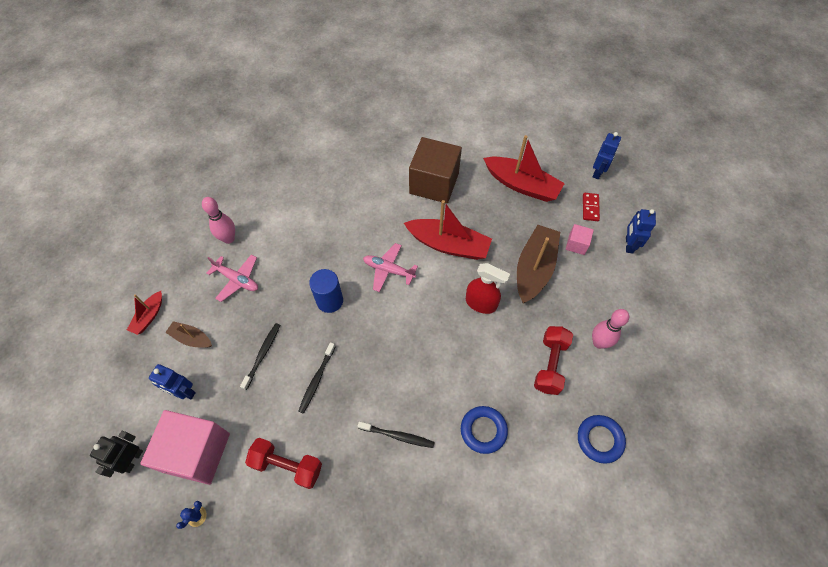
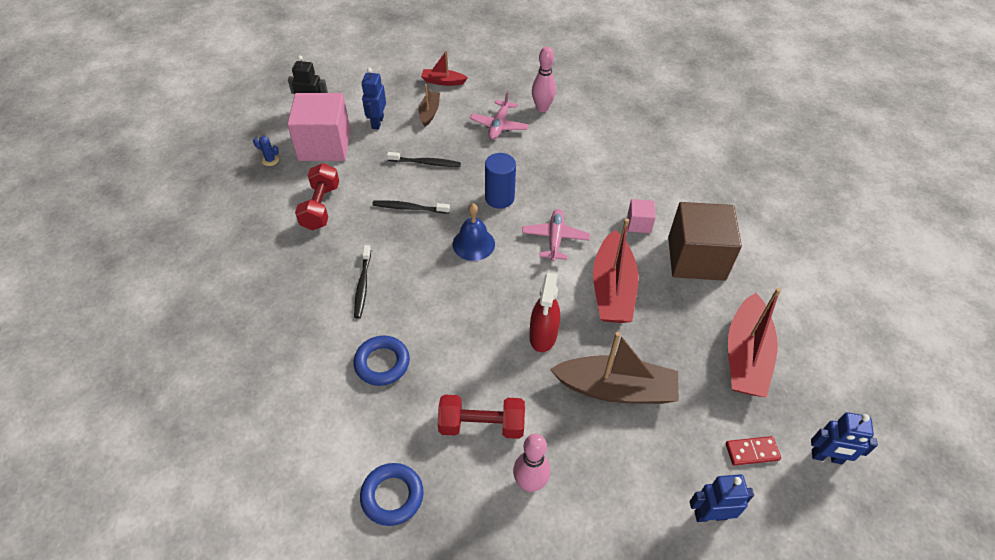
camera: 75 degrees right, 10 degrees down
(376, 333) = (473, 244): none -> blue bell
(576, 244) = (677, 439): pink cube -> pink cube (639, 224)

